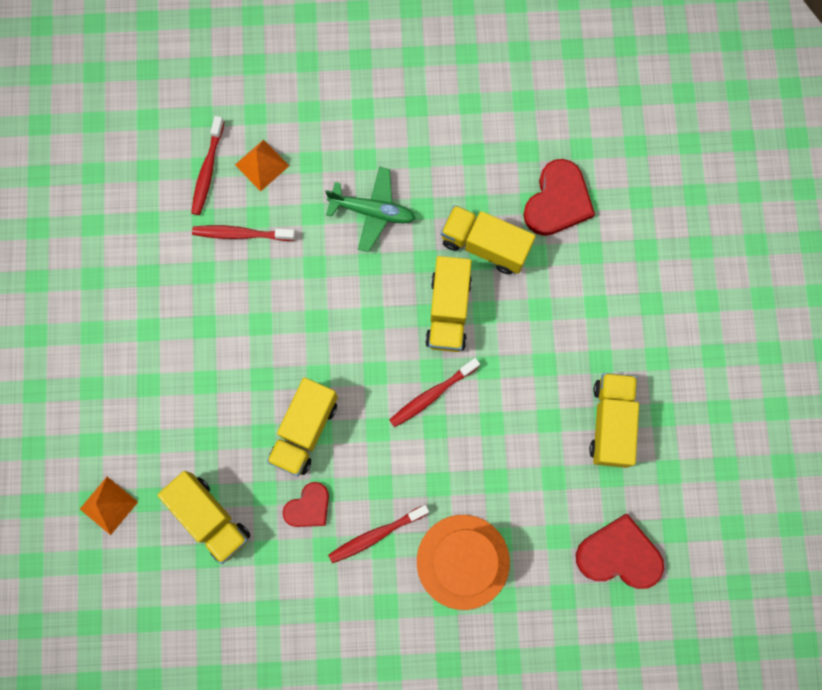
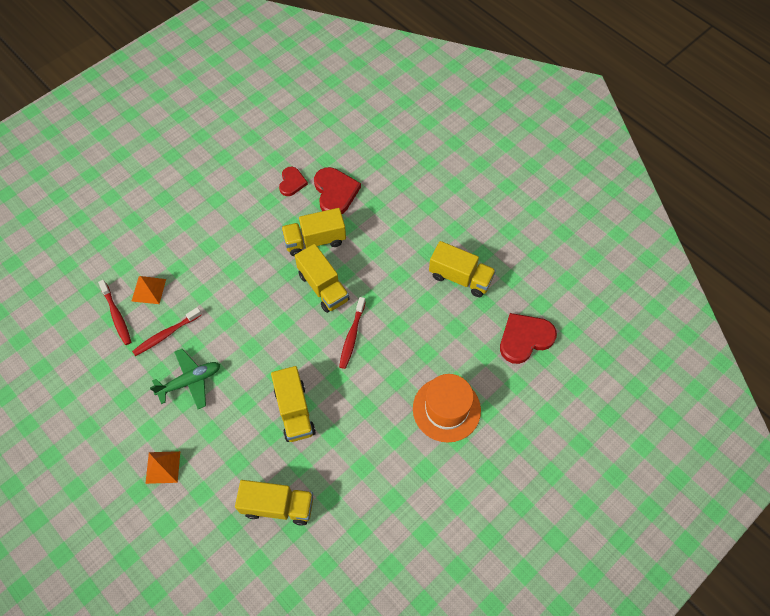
camera: 40 degrees left, 15 degrees down
(108, 505) = (206, 551): orange pyramid -> orange pyramid (163, 467)
(308, 507) = (333, 451): red heart -> red heart (292, 182)
(372, 211) = (236, 268): green plane -> green plane (190, 381)
(376, 535) = (385, 434): red toothbrush -> none
(611, 423) = (460, 277): yellow truck -> yellow truck turned 150 degrees clockwise

